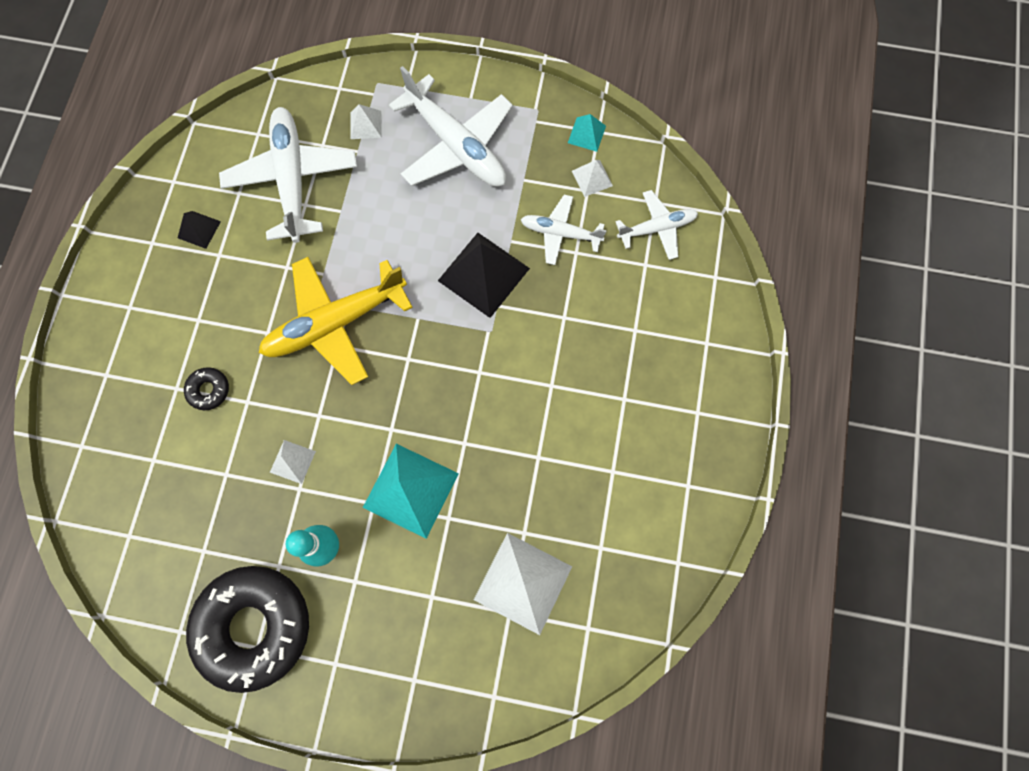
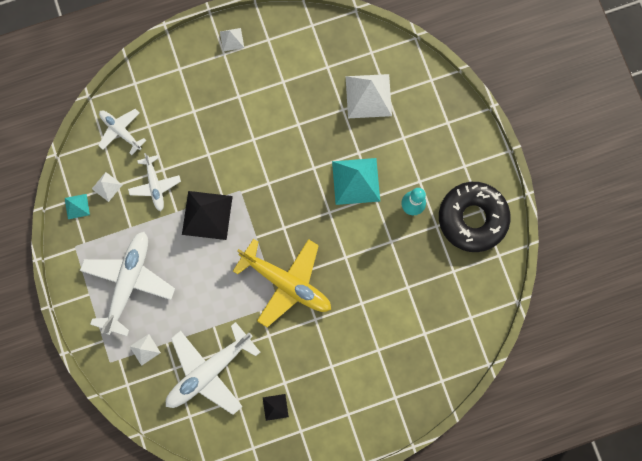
camera: 120 degrees left, 5 degrees up
(209, 390) = (368, 329): black donut -> none
(292, 461) = (379, 255): white pyramid -> white pyramid (232, 39)

